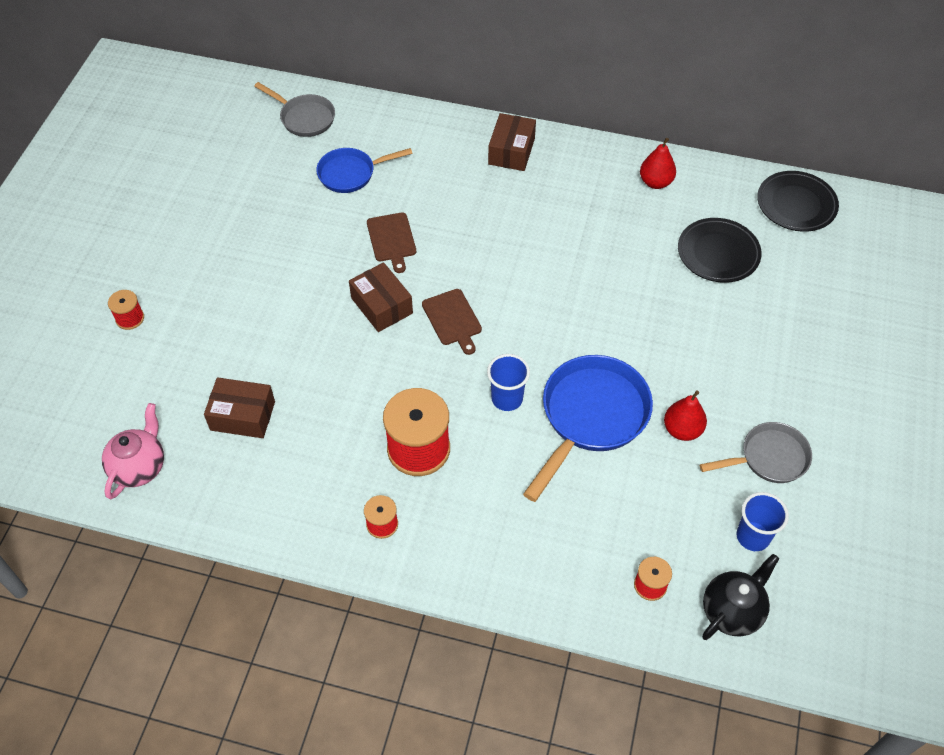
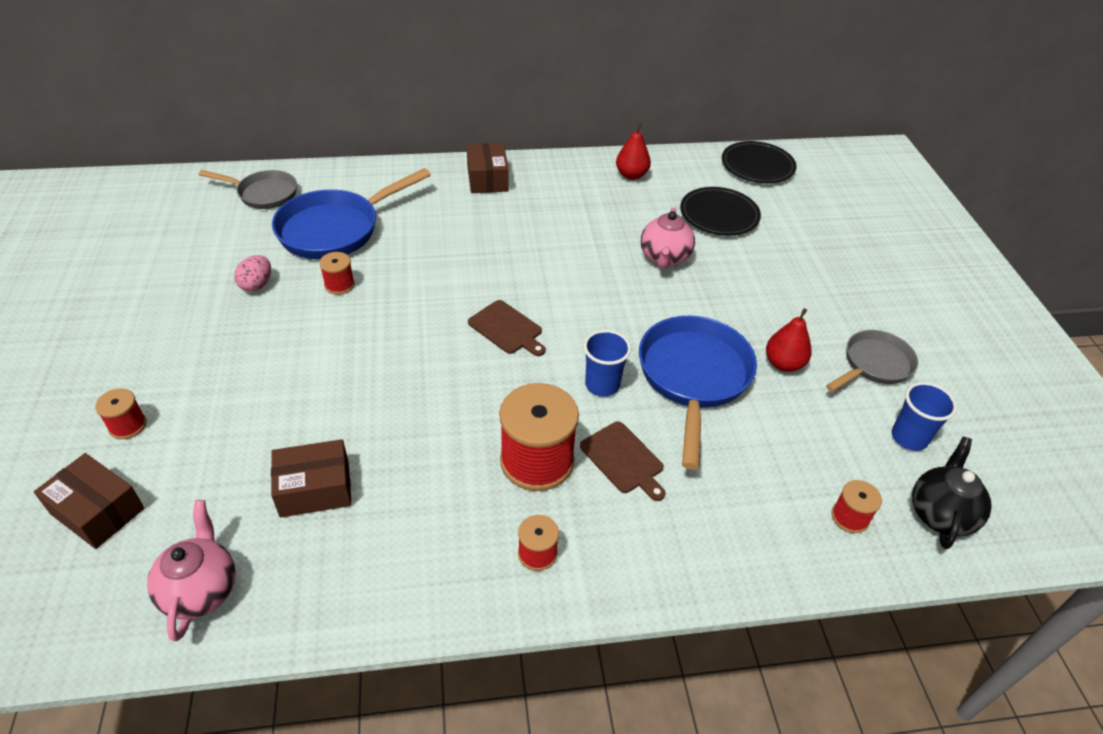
camera: 25 degrees left, 10 degrees down
(265, 215) = (257, 285): none -> pink egg
(331, 234) = (339, 285): none -> red spool
(351, 174) = (335, 229): blue pan -> blue pan, size x1.65
(382, 306) = (426, 335): brown box -> brown box (98, 511)
(392, 239) = (407, 275): brown cutting board -> brown cutting board (623, 459)
(634, 287) = (664, 258): none -> pink teapot

